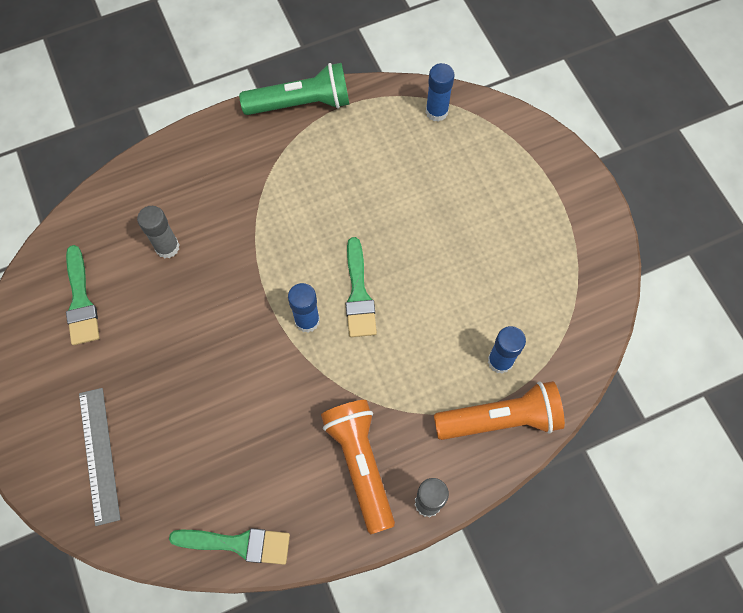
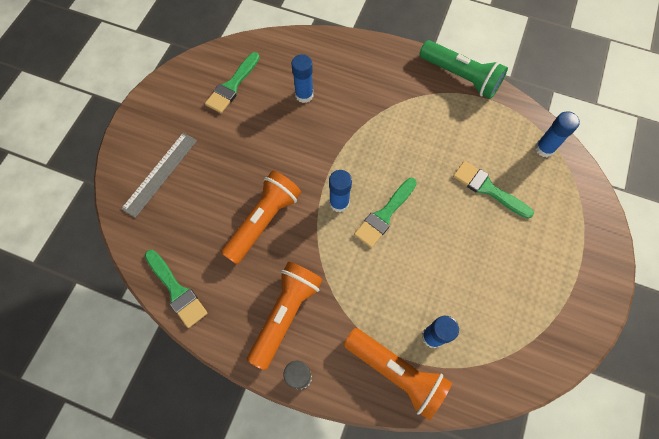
camera: 45 degrees right, 0 degrees up
(167, 247) = (304, 95): grey glue stick -> blue glue stick
(253, 402) = (263, 221): none -> orange flashlight
(424, 190) = (488, 189): none -> green brush

